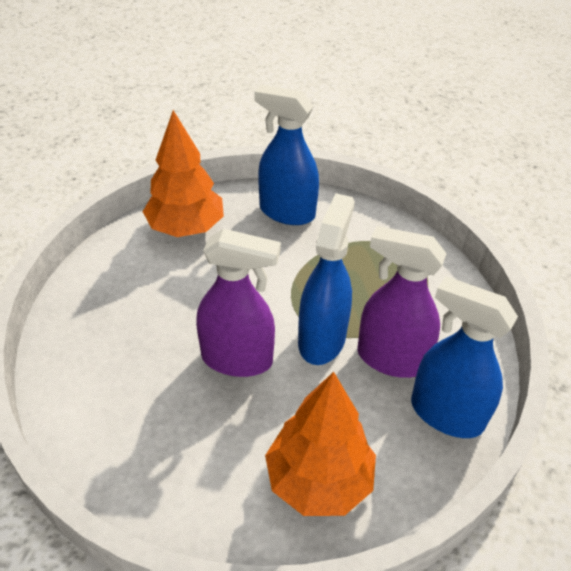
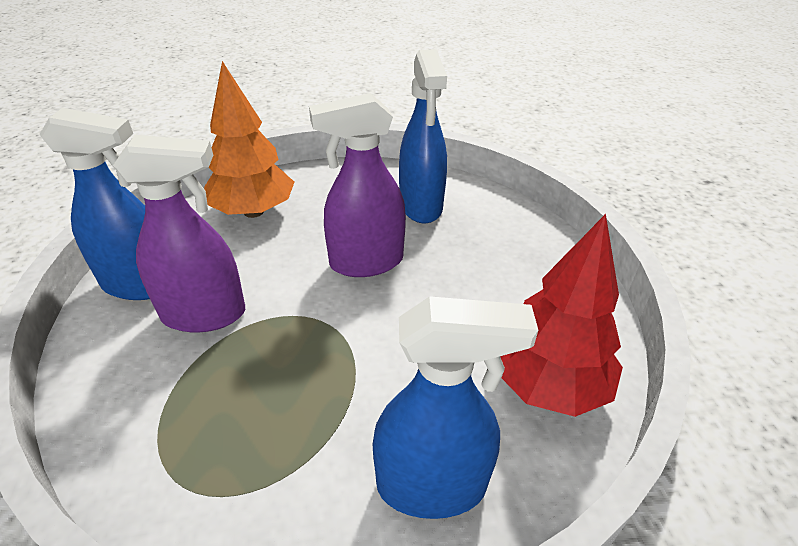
camera: 155 degrees right, 5 degrees down
(186, 228) = (548, 384): orange tree -> red tree
(322, 339) = (289, 307): blue spray bottle -> blue spray bottle (421, 206)

